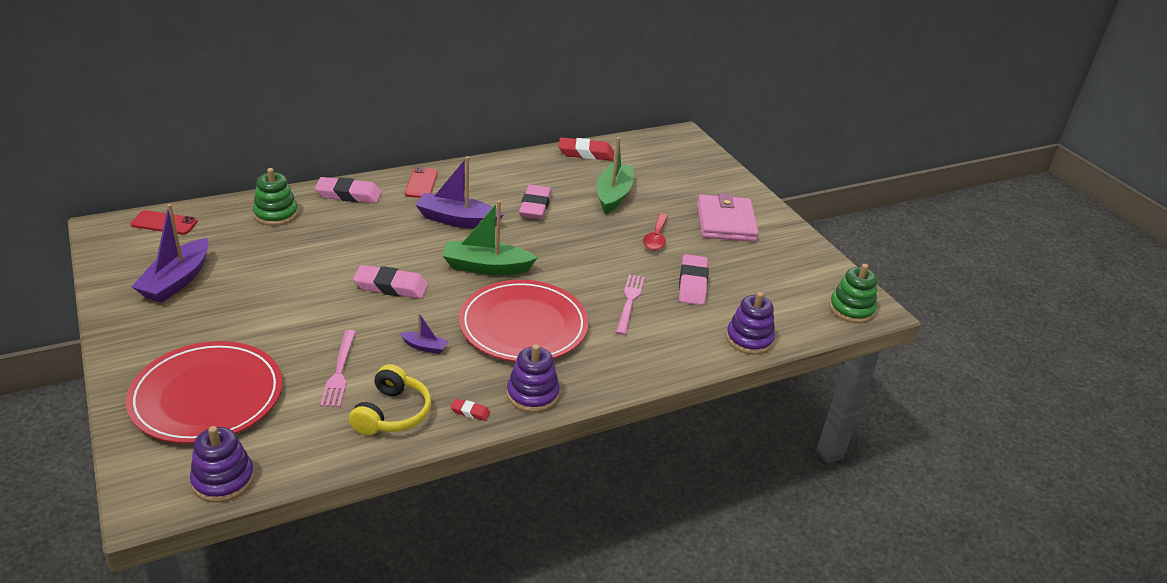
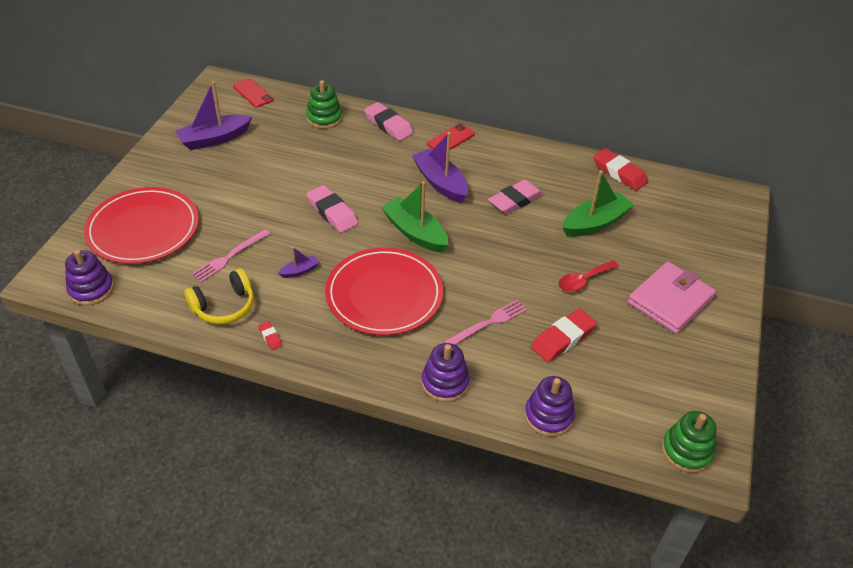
camera: 45 degrees right, 10 degrees up
(425, 347) = (299, 271): purple boat -> purple boat turned 90 degrees counterclockwise
(532, 394) = (325, 351): purple stacking toy -> purple stacking toy (445, 383)
(692, 284) = (562, 338): pink eraser -> red eraser

